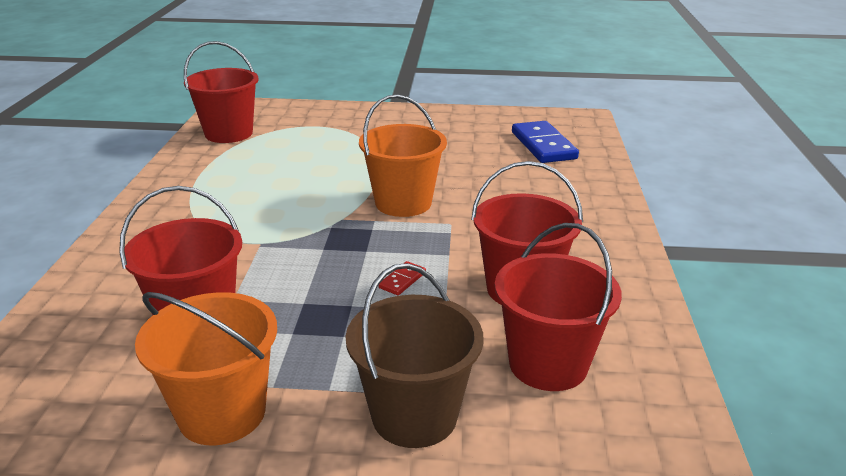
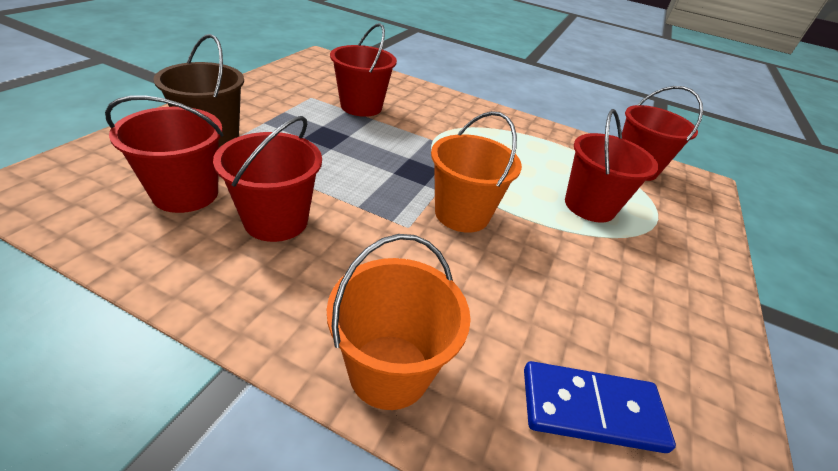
camera: 105 degrees right, 10 degrees up
(222, 413) = (280, 98): orange bucket -> orange bucket (389, 370)
(327, 151) = (589, 206): none -> red bucket
(402, 280) = (341, 174): red domino -> none

